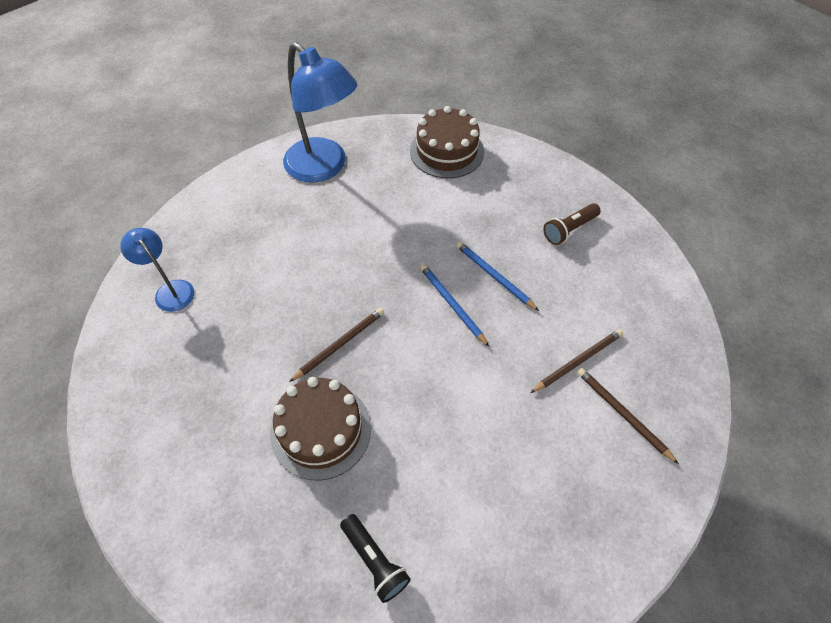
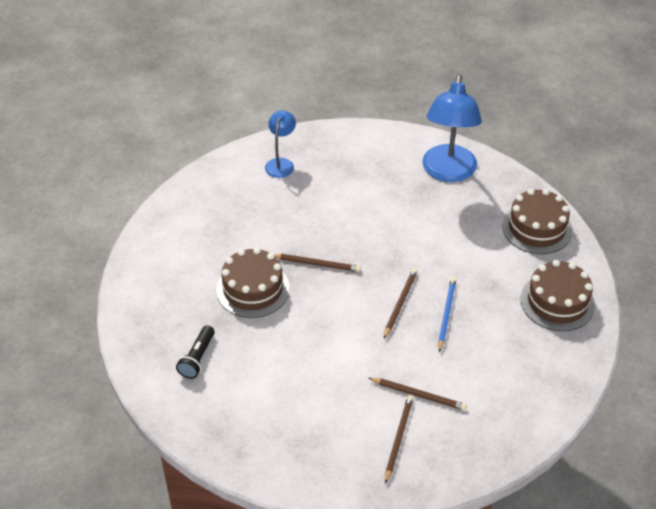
camera: 55 degrees right, 10 degrees down
(452, 304) = (400, 303): blue pencil -> brown pencil
(540, 190) = (557, 302): none -> brown cake
(569, 230) = (534, 338): brown flashlight -> none

